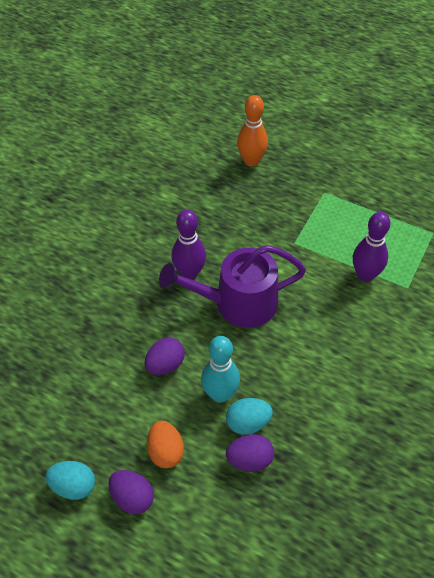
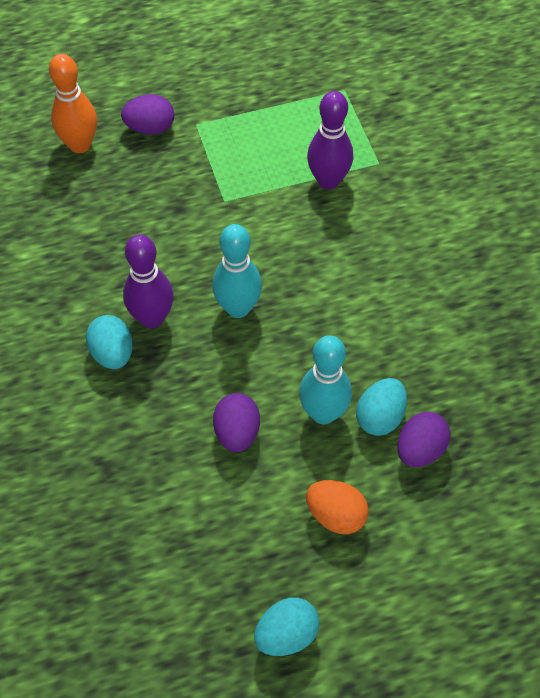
camera: 45 degrees left, 5 degrees up
(132, 498) = (355, 588): purple egg -> purple egg (150, 128)
(151, 275) = (112, 353): none -> turquoise egg
(238, 303) = (238, 308): purple watering can -> turquoise bowling pin

